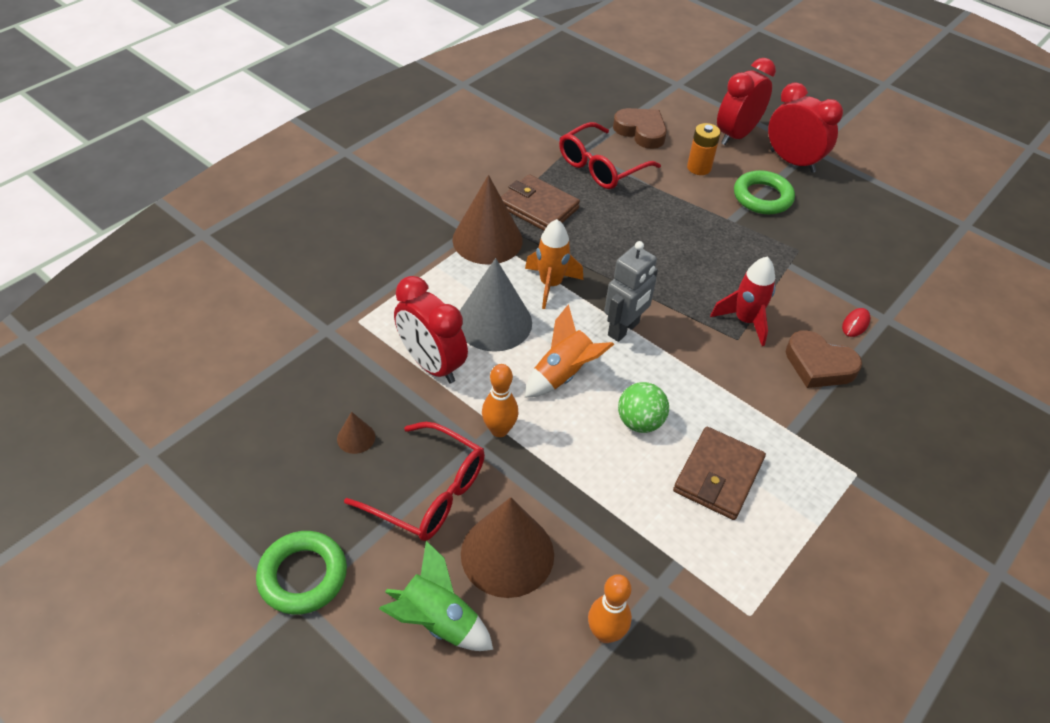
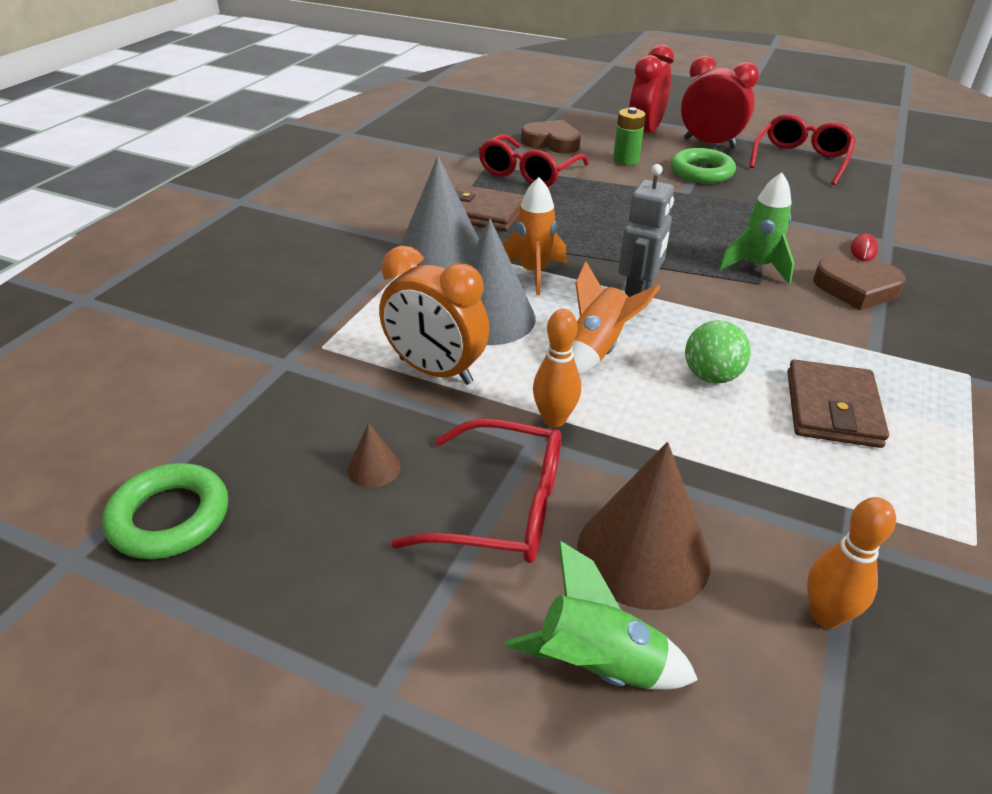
camera: 15 degrees left, 10 degrees down
(303, 576) = (371, 660): green ring -> green ring (170, 517)
(432, 364) = (435, 371): red clock -> orange clock
(487, 240) = (440, 247): brown cone -> grey cone
(699, 168) = (626, 160): orange battery -> green battery
(745, 321) = (756, 267): red rocket -> green rocket
(870, 200) = (800, 159): none -> red glasses

